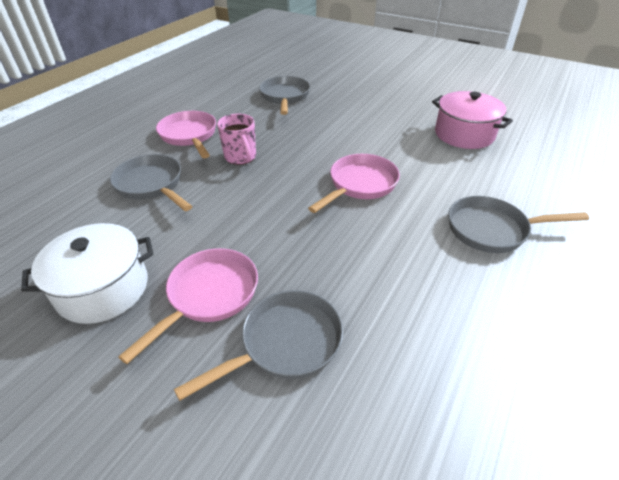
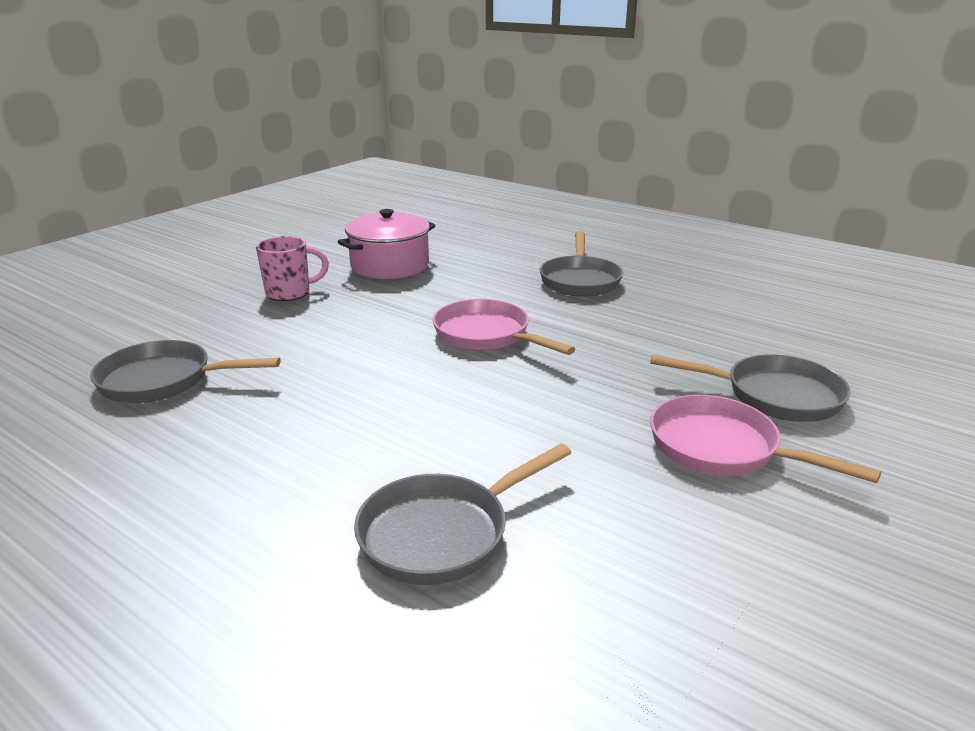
camera: 85 degrees left, 15 degrees down
(103, 289) = (740, 554): white pot -> none
(189, 135) = (255, 496): pink pan -> none
(241, 157) = (378, 428): pink mug -> pink mug (290, 293)
(285, 343) = (774, 396): grey pan -> grey pan turned 135 degrees clockwise

